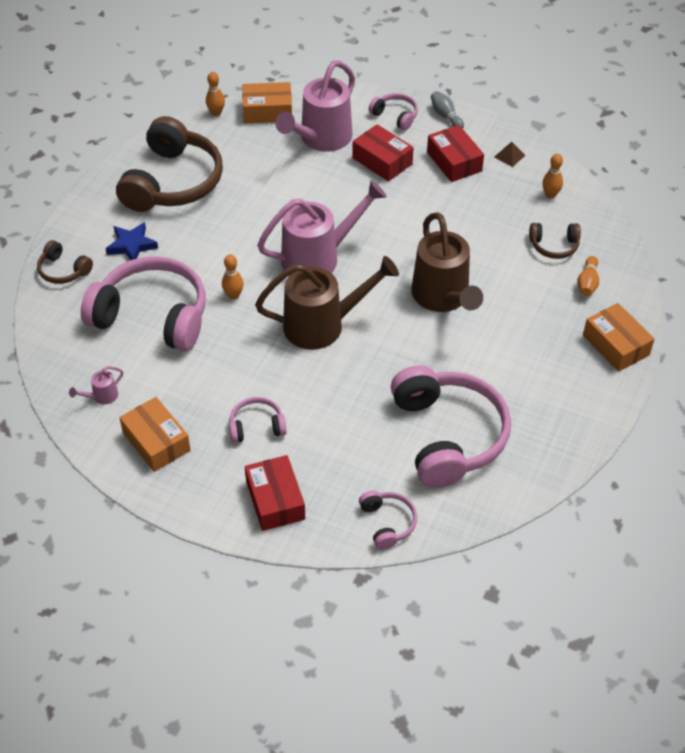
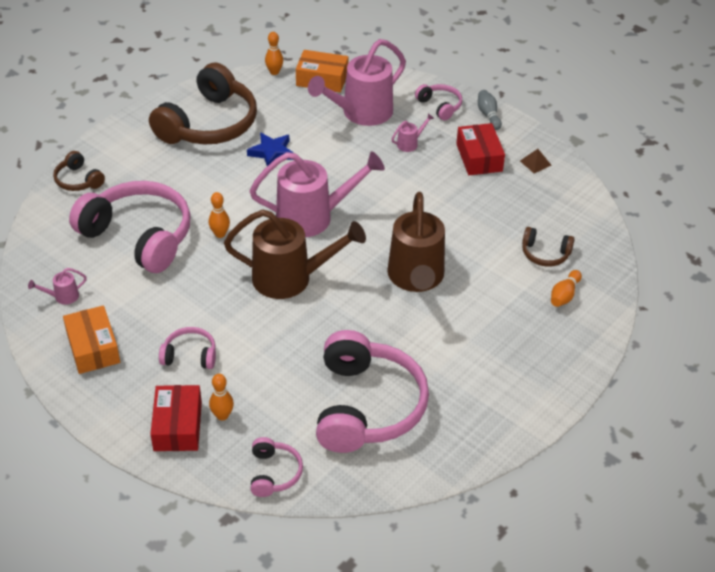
camera: 15 degrees right, 5 degrees down
(132, 245) = (148, 171): blue star -> blue star (272, 152)
(382, 161) = (410, 143): red box -> pink watering can
(550, 195) = (561, 206): orange bowling pin -> orange bowling pin (222, 415)
(616, 345) = (569, 359): orange box -> none

